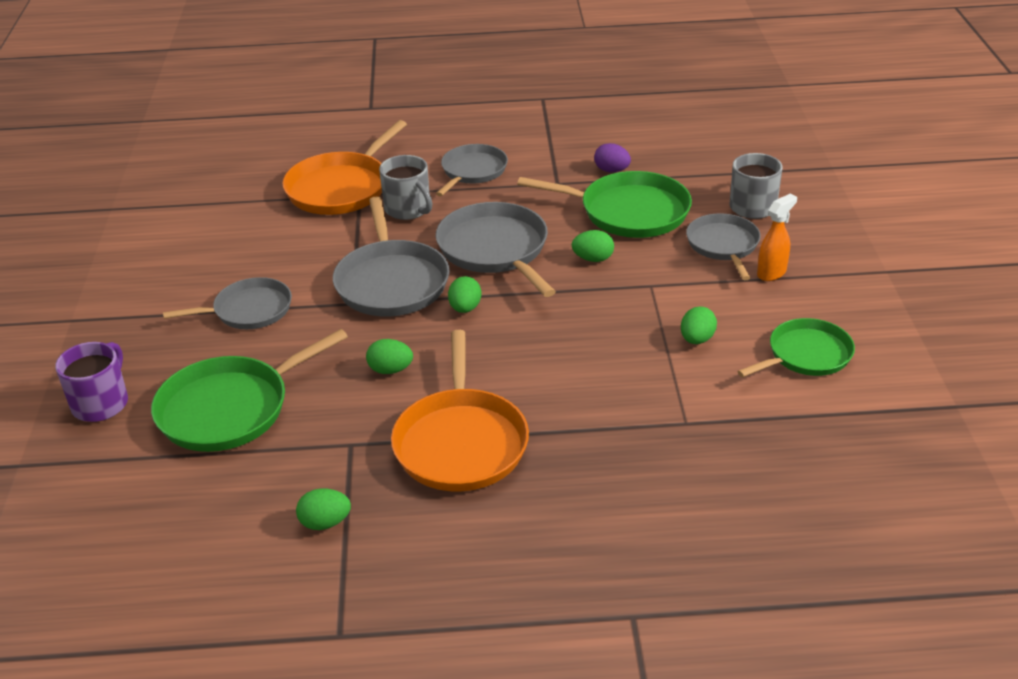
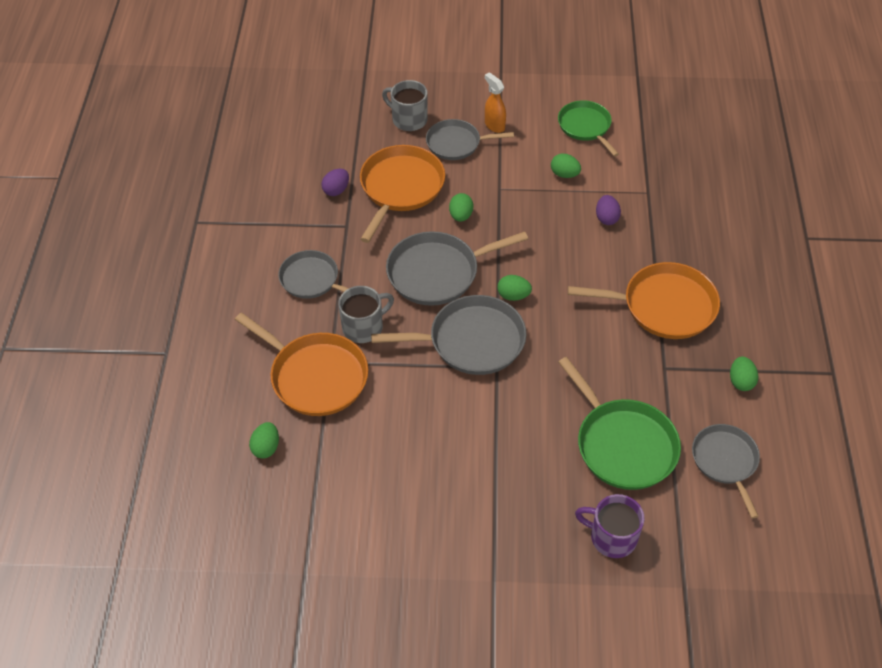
camera: 85 degrees left, 15 degrees up
(248, 310) = (497, 440): grey pan -> grey pan (725, 461)
(390, 370) = (584, 343): green egg -> green egg (266, 447)
(620, 382) = (606, 218): none -> purple egg
(628, 212) = (400, 188): green pan -> orange pan

